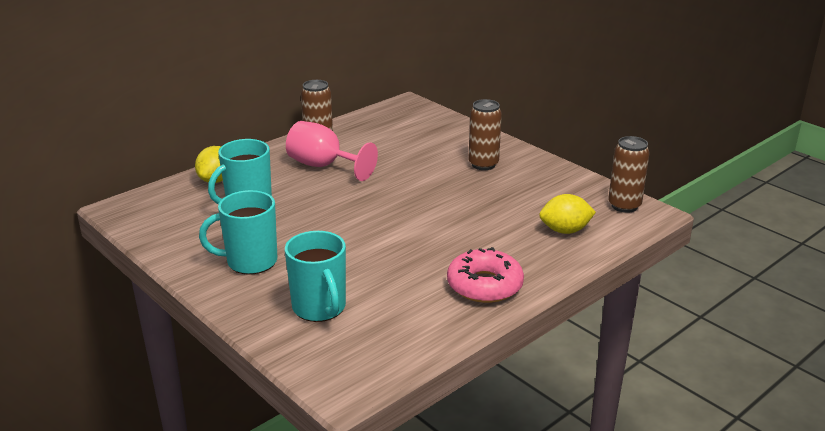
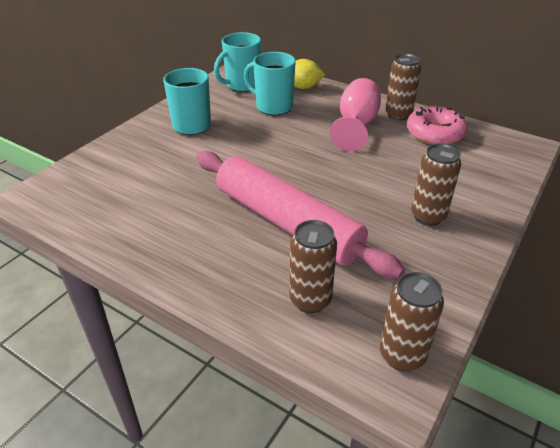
camera: 75 degrees right, 10 degrees up
(319, 308) = (133, 166): turquoise mug -> turquoise mug (242, 85)
(466, 227) = (286, 222): none -> pink rolling pin
(484, 285) = (181, 250): pink donut -> pink donut (434, 133)
(565, 230) = (310, 300): yellow lemon -> brown can

